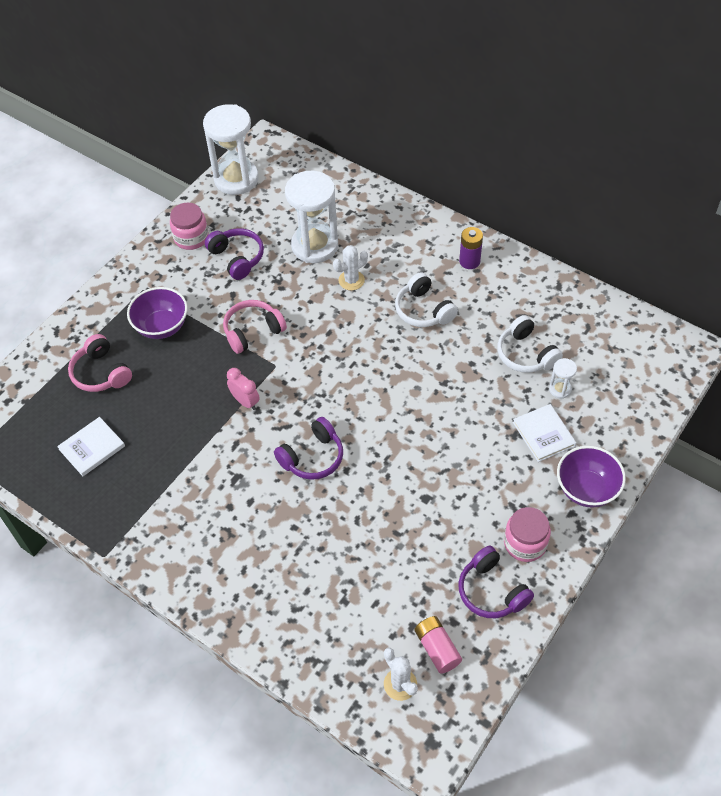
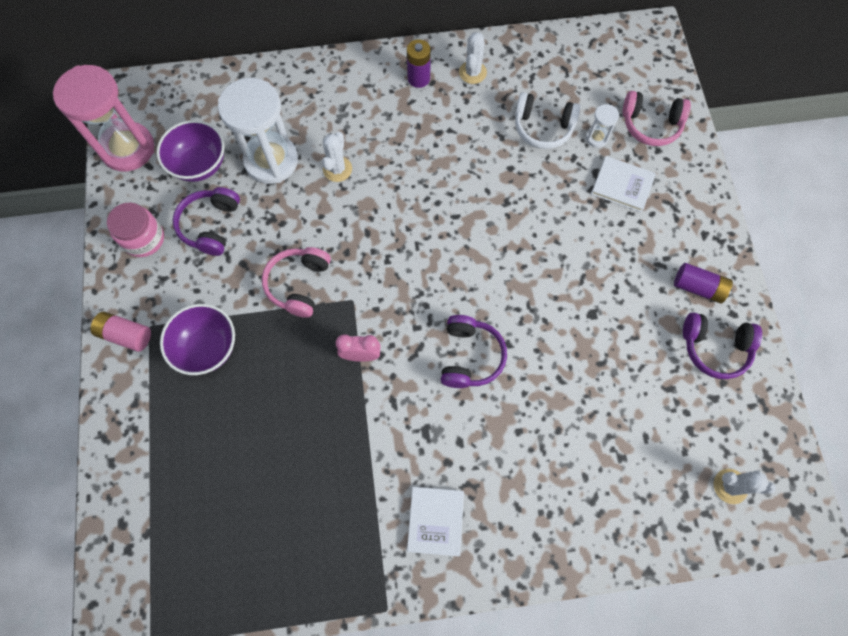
camera: 45 degrees left, 15 degrees up
(92, 448) = (265, 520): white book -> white book (435, 521)
(101, 373) = (195, 441): pink headphones -> pink headphones (650, 125)
(236, 179) = (128, 149): white hourglass -> pink hourglass
(237, 258) = (210, 225): purple headphones -> purple headphones turned 90 degrees counterclockwise
(423, 310) = (425, 151): white headphones -> none
(437, 648) = (725, 431): pink battery -> pink battery (126, 335)
(513, 283) = (472, 72): none -> white cactus
(525, 543) = (698, 287): pink jar -> purple battery
(586, 489) = (695, 206): purple bowl -> purple bowl (200, 165)

